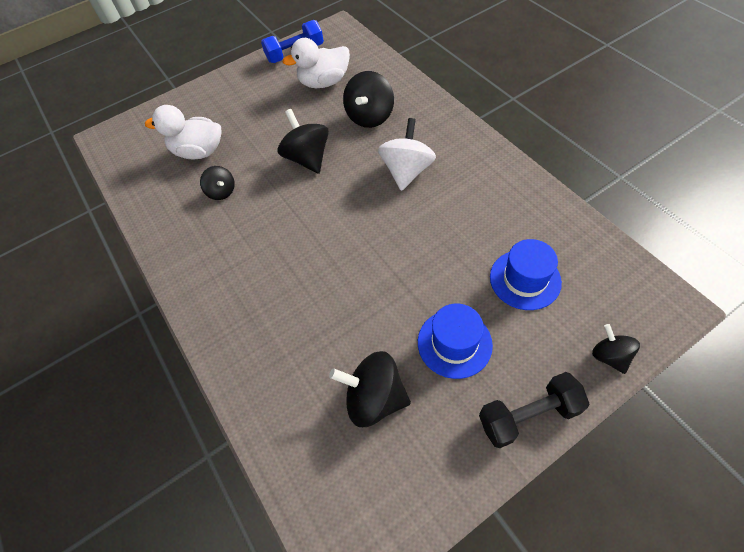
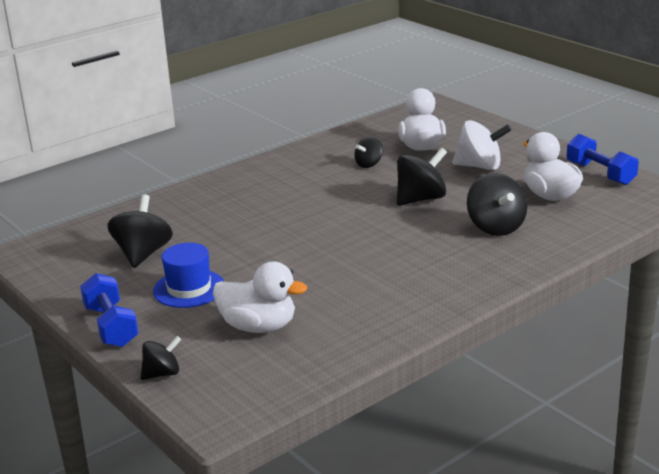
camera: 80 degrees right, 30 degrees down
(370, 117) = (495, 227): black spinning top -> black spinning top turned 120 degrees counterclockwise
(406, 171) = (409, 254): white spinning top -> white spinning top (479, 166)
(525, 279) = (258, 326): blue hat -> white duck
(528, 415) = (111, 326): black dumbbell -> blue dumbbell

